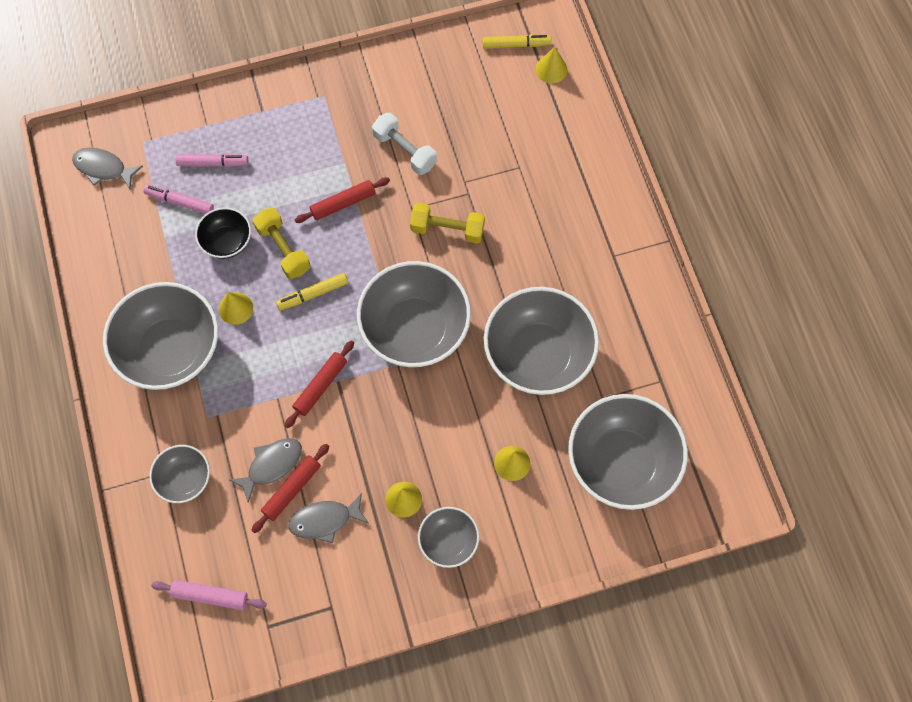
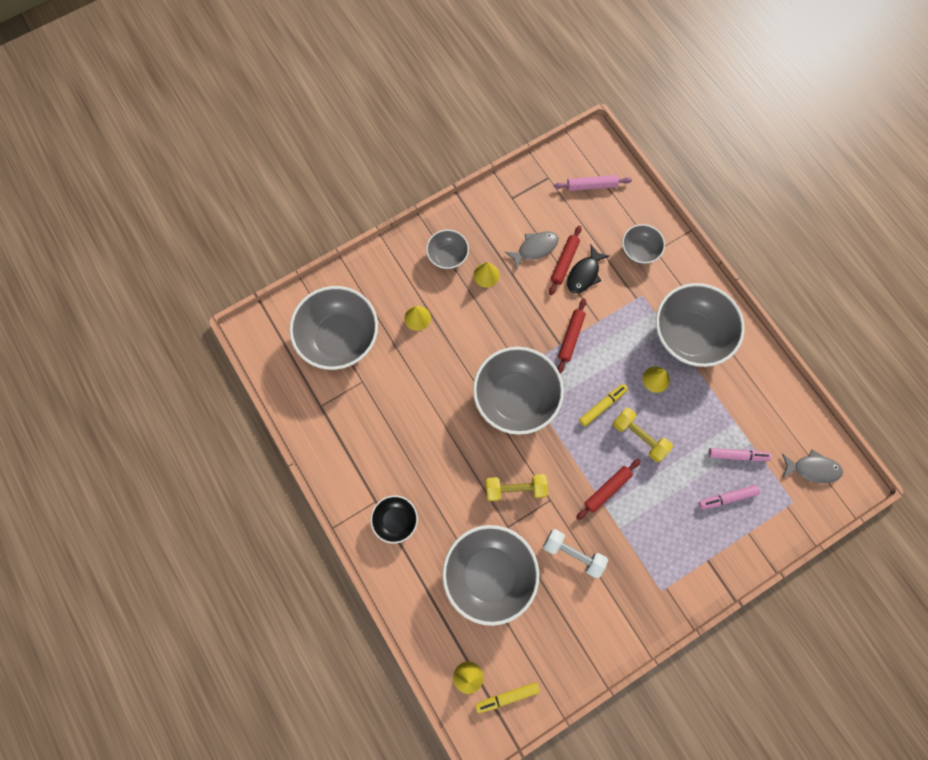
camera: 165 degrees right, 5 degrees up
(227, 242) = (685, 431): black bowl -> black bowl (395, 520)
(271, 465) = (584, 274): grey fish -> black fish
(538, 355) = (417, 402): grey bowl -> grey bowl (489, 574)

